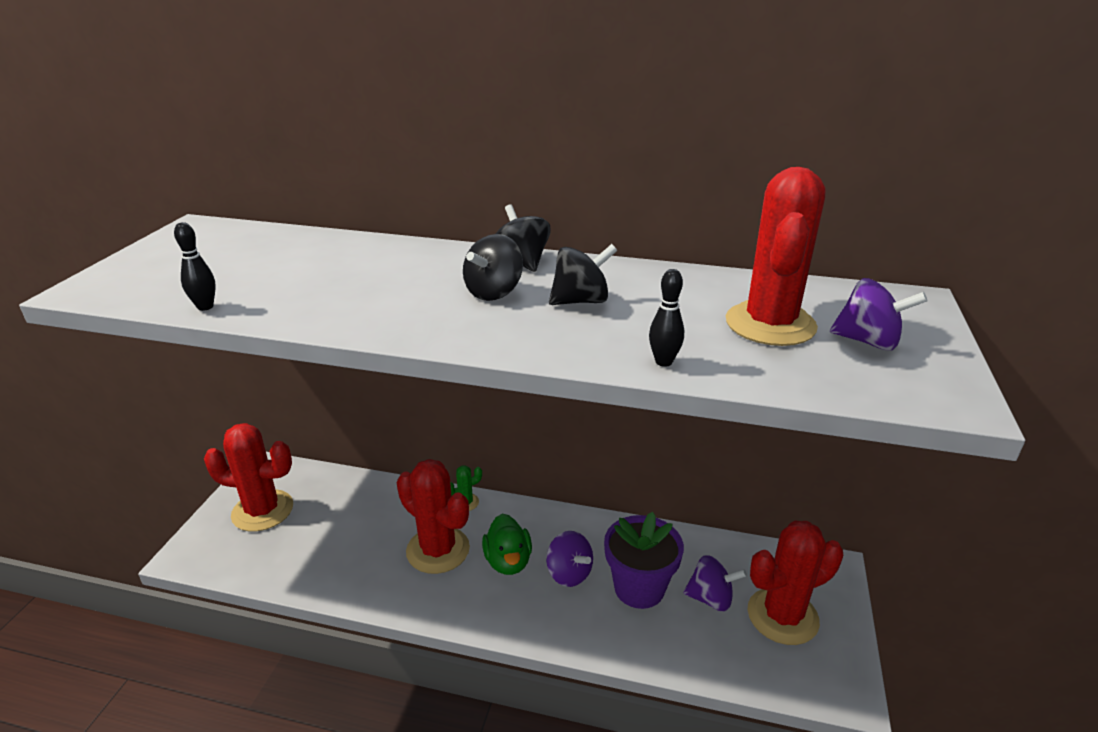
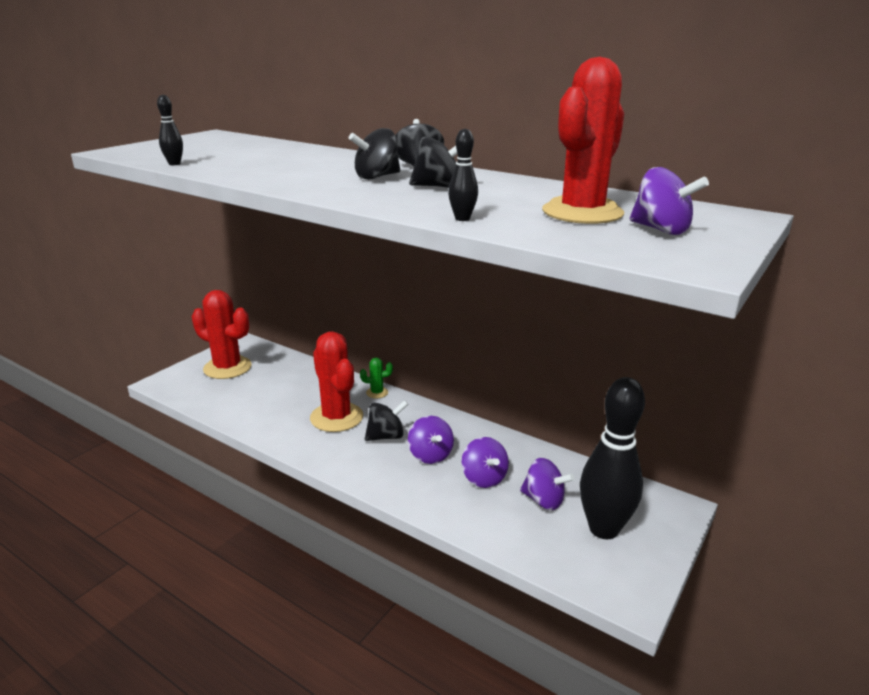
camera: 20 degrees right, 5 degrees down
(508, 561) = (386, 436): green duck -> black spinning top
(639, 588) = (484, 478): purple flower pot -> purple spinning top
(782, 616) = (603, 529): red cactus -> black bowling pin

